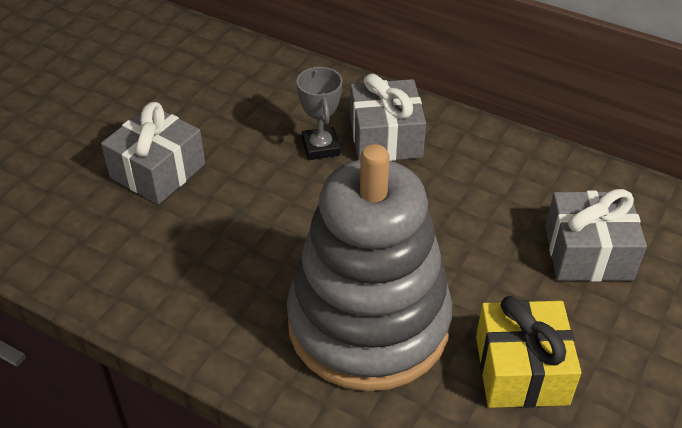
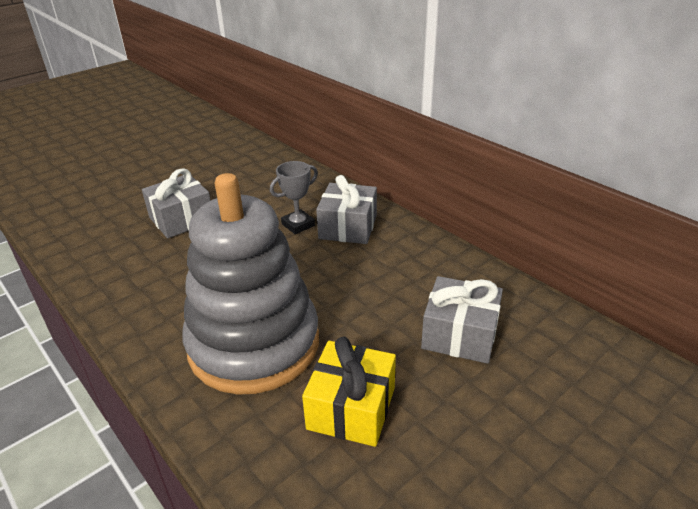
camera: 20 degrees right, 10 degrees down
(320, 147) = (298, 225): grey trophy -> grey trophy turned 45 degrees clockwise

